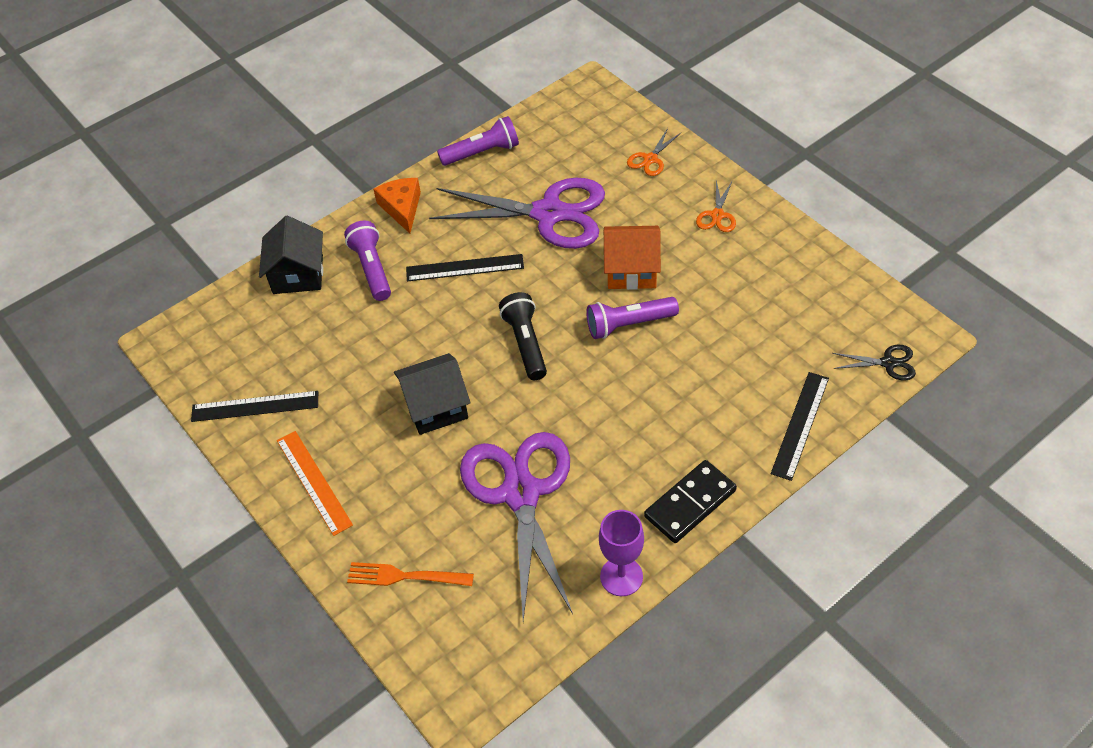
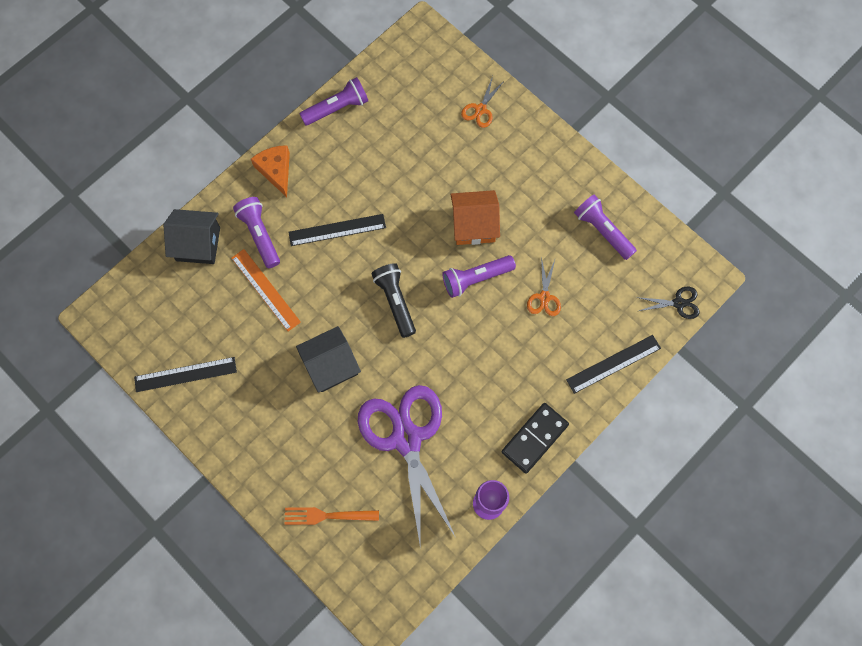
camera: 10 degrees left, 20 degrees up
(298, 274) = (198, 244): black house -> black house turned 75 degrees counterclockwise
(314, 482) = (245, 440): orange ruler -> orange ruler (266, 289)
(548, 213) = (400, 171): purple scissors -> none
(717, 215) = (539, 166): orange scissors -> orange scissors (544, 297)
(792, 283) = (602, 231): none -> purple flashlight
(800, 425) = (613, 363): black ruler -> black ruler turned 45 degrees clockwise

